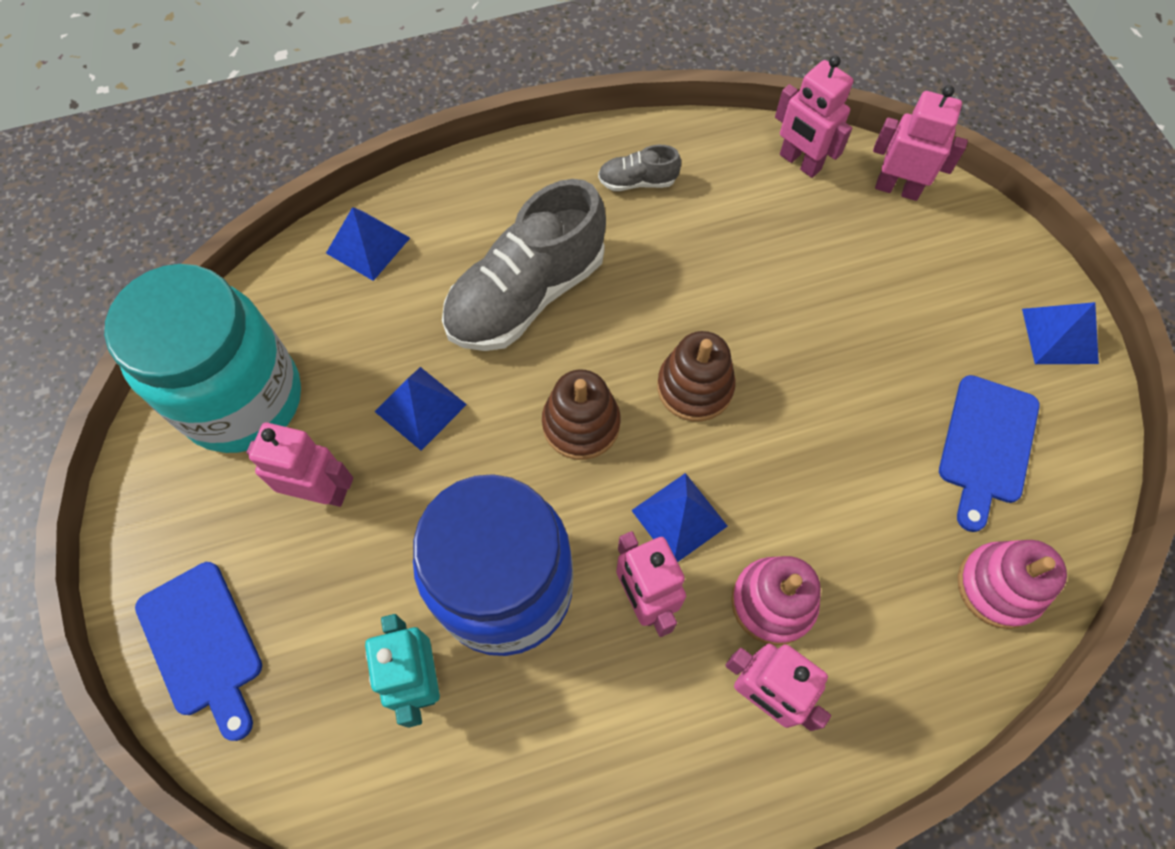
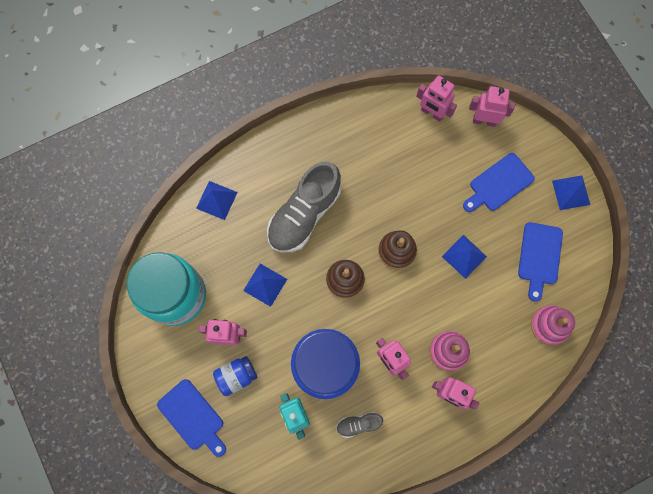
camera: 10 degrees left, 10 degrees up
(317, 575) = (236, 376): none -> blue jar
(637, 181) = (349, 139): grey shoe -> grey shoe (358, 424)
(679, 518) = (399, 318): blue pyramid -> blue pyramid (464, 256)
(914, 299) = (498, 184): none -> blue cutting board

